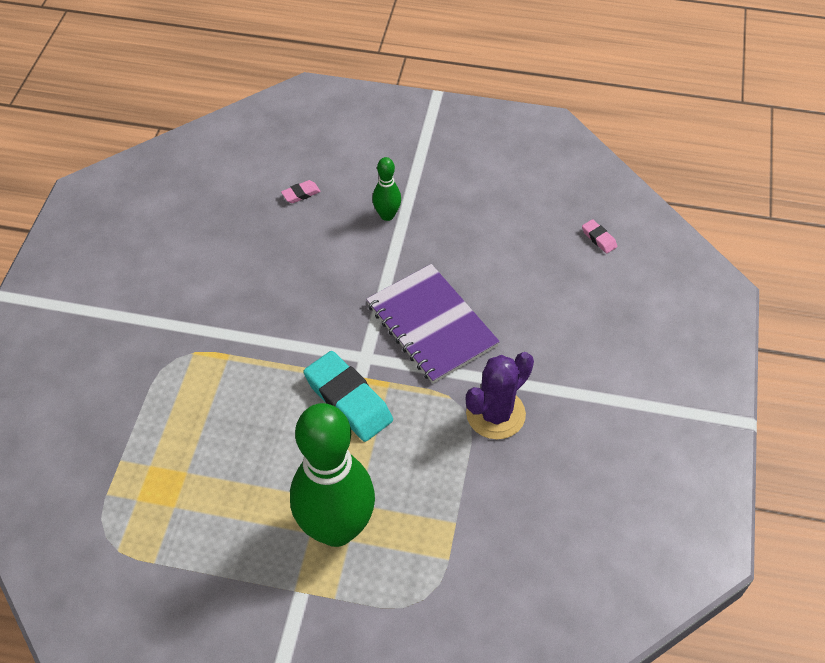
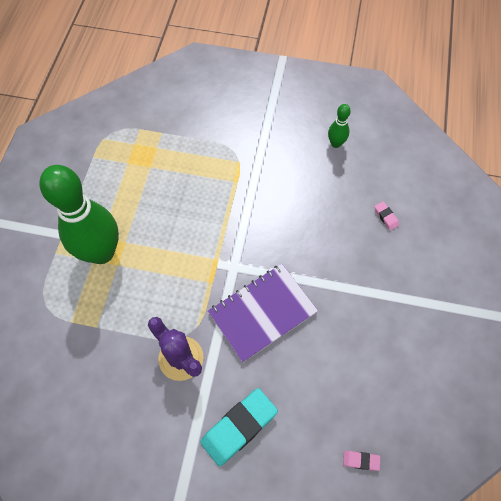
camera: 90 degrees right, 10 degrees up
(348, 400) = (197, 256): turquoise eraser -> turquoise eraser (239, 427)
(387, 215) = (370, 279): green bowling pin -> green bowling pin (336, 143)
(599, 238) = (361, 460): pink eraser -> pink eraser turned 45 degrees clockwise

